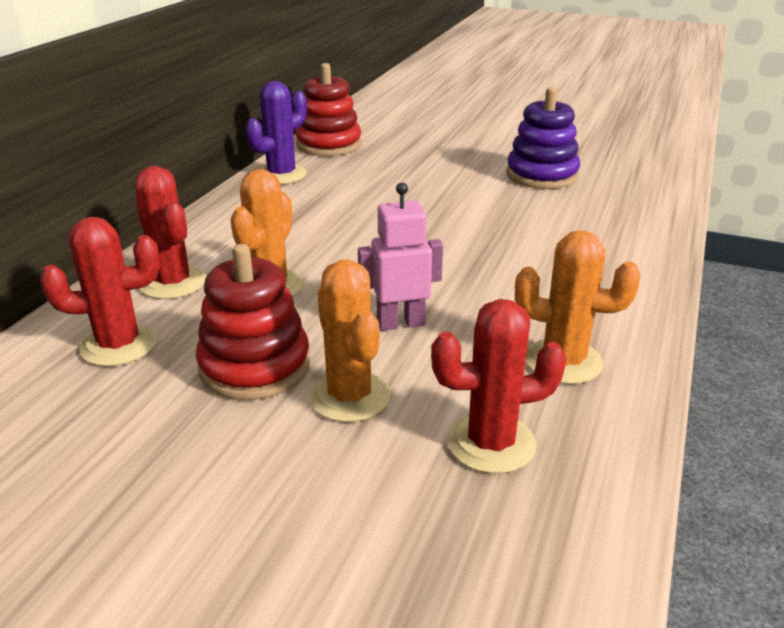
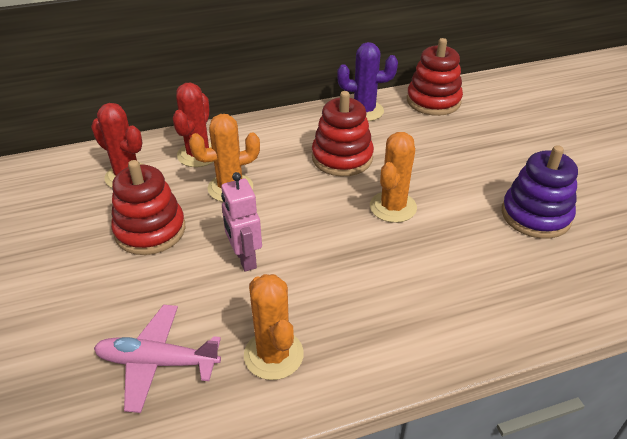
camera: 50 degrees right, 10 degrees up
(332, 213) = (342, 158): none -> red stacking toy
(349, 396) = (154, 280): orange cactus -> orange cactus (393, 207)
(400, 323) = (245, 259): pink robot -> pink robot turned 150 degrees counterclockwise
(491, 443) = (157, 362): red cactus -> pink plane

